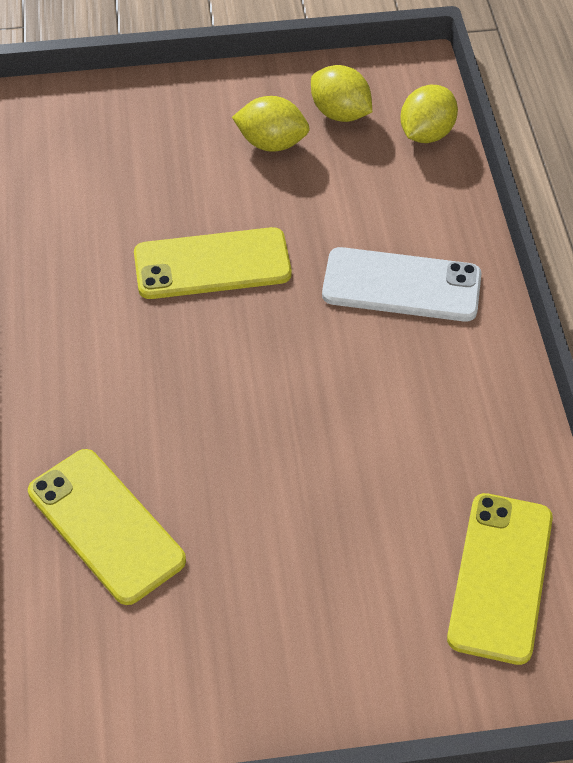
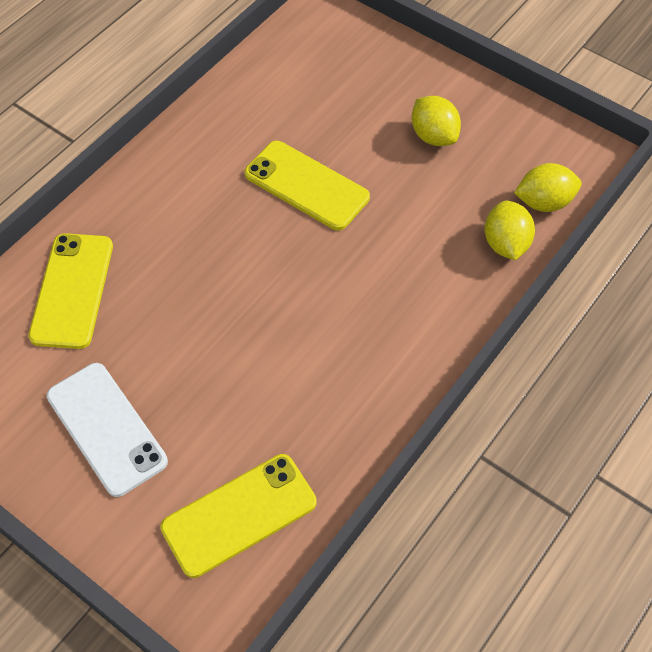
camera: 45 degrees right, 5 degrees up
(340, 113) = (502, 148): yellow lemon -> yellow lemon (505, 244)
(401, 285) = (403, 288): white phone -> white phone (106, 429)

